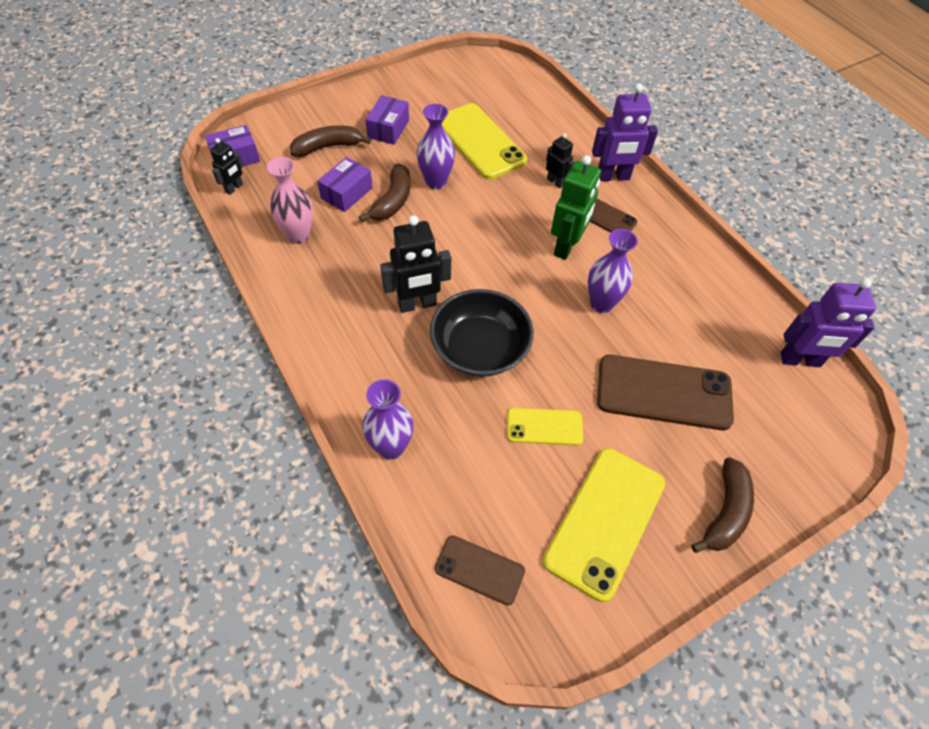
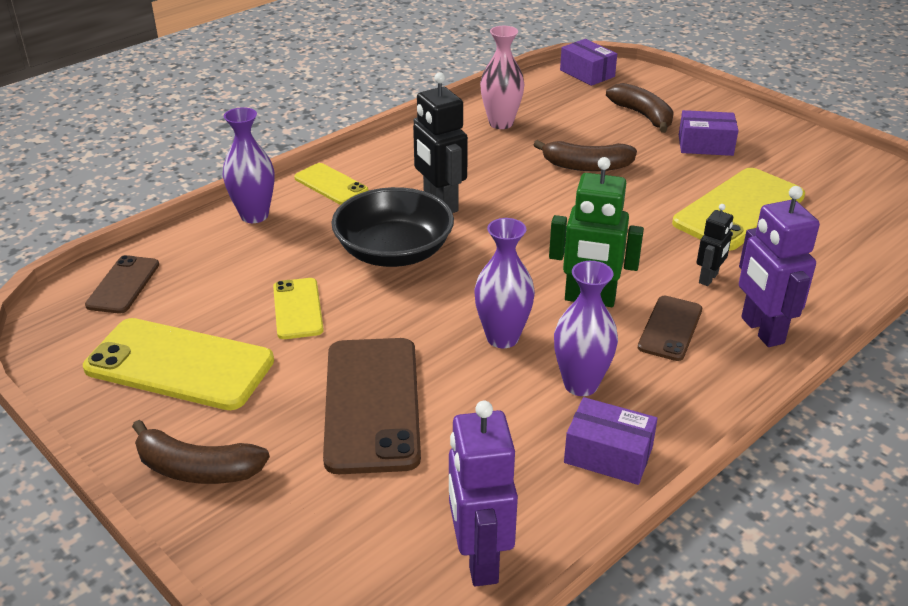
camera: 80 degrees right, 20 degrees down
(234, 188) = (544, 81): black robot -> none
(346, 193) = (579, 138): purple box -> purple box (608, 455)
(356, 378) = (331, 184): none -> yellow phone
(436, 182) = (638, 189): purple vase -> purple vase (581, 384)

